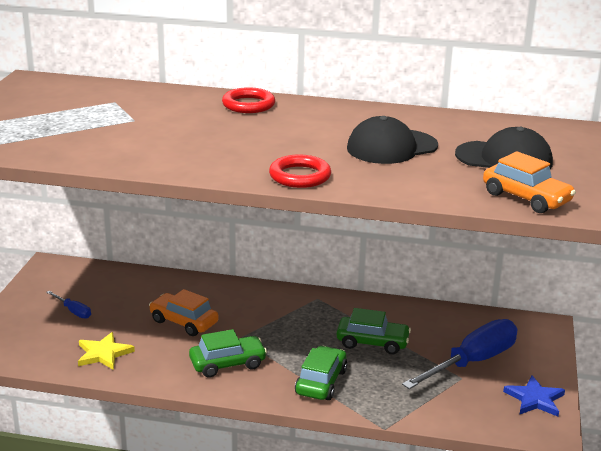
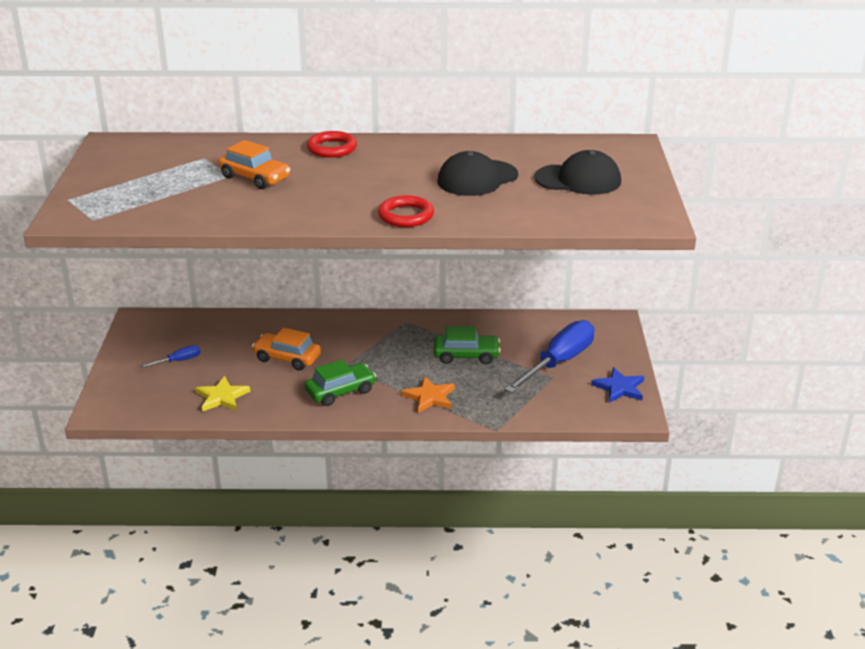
camera: 10 degrees left, 5 degrees up
(73, 311) = (178, 361): blue screwdriver -> blue screwdriver turned 60 degrees counterclockwise
(321, 382) = (430, 397): green car -> orange star
(526, 198) = (607, 215): orange car -> orange car (255, 178)

